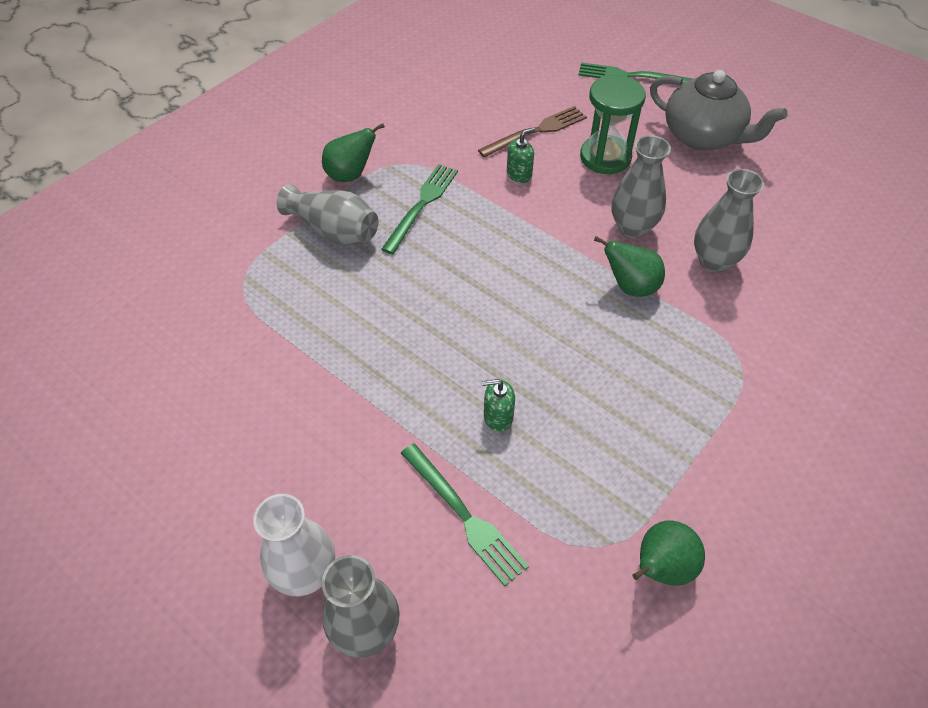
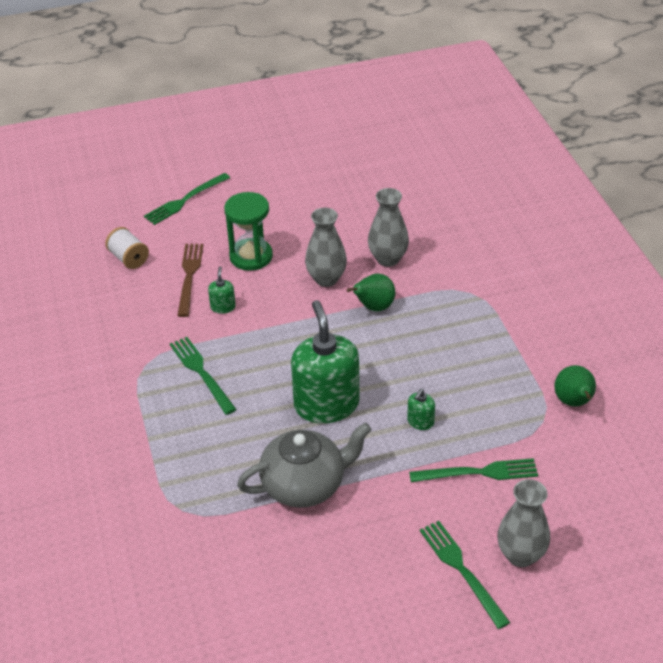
camera: 55 degrees left, 10 degrees down
(305, 573) = (461, 570): white vase -> green fork
(334, 230) = (179, 434): grey vase -> none
(350, 175) = (128, 399): green pear -> none
(457, 320) = (326, 404): none -> green soap dispenser
(520, 83) = (129, 258): none -> white spool
(703, 136) = (280, 201): grey teapot -> grey teapot (305, 485)

